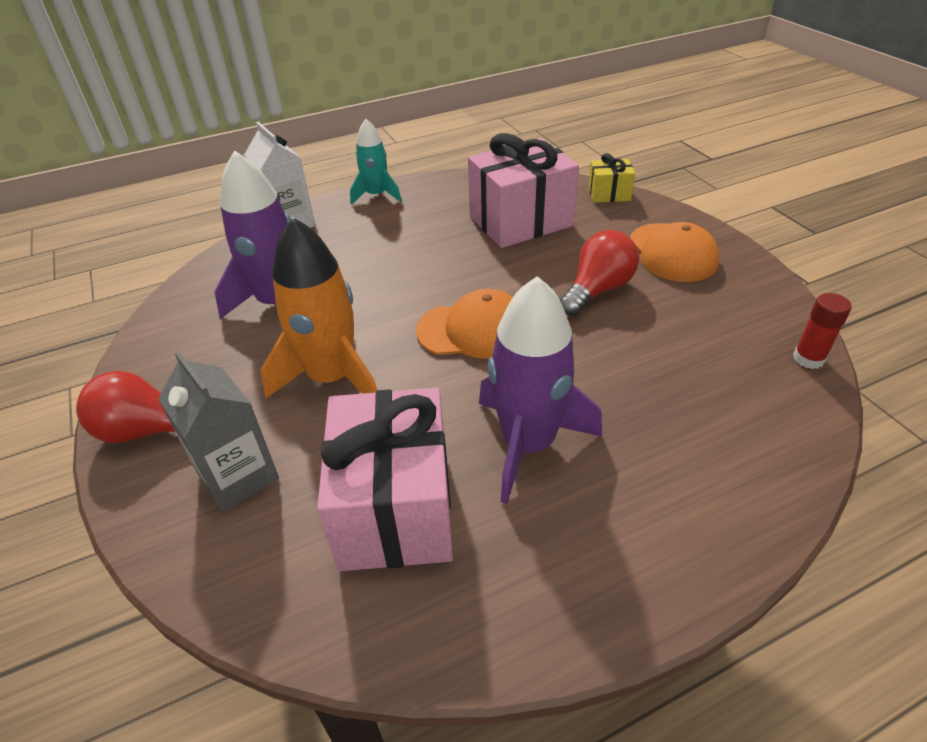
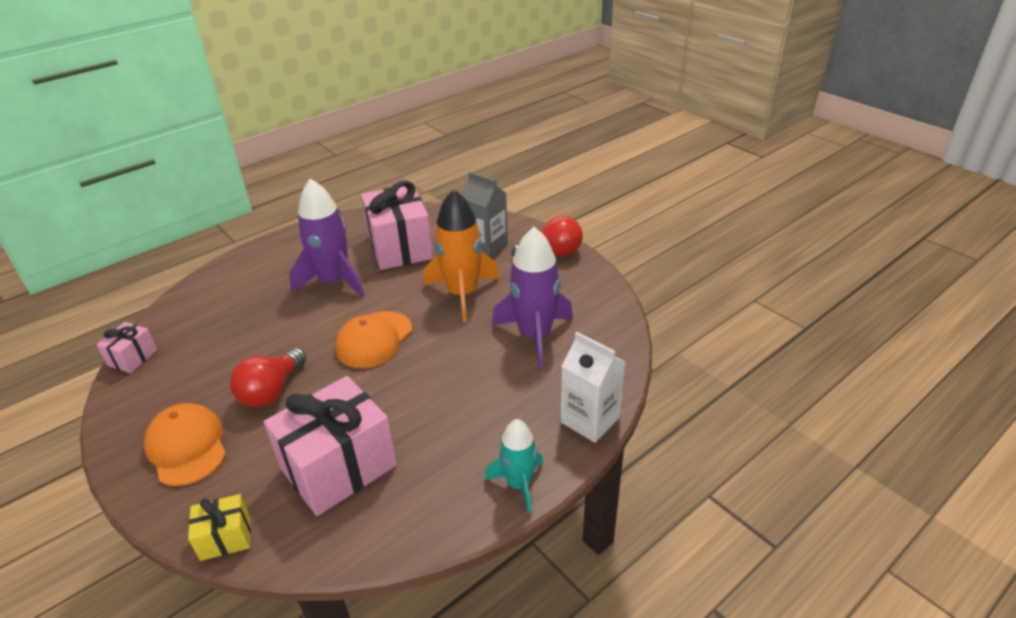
camera: 165 degrees right, 5 degrees down
(473, 330) = (374, 340): orange cap -> orange cap turned 45 degrees counterclockwise
(808, 358) = (132, 358): red glue stick -> pink gift

